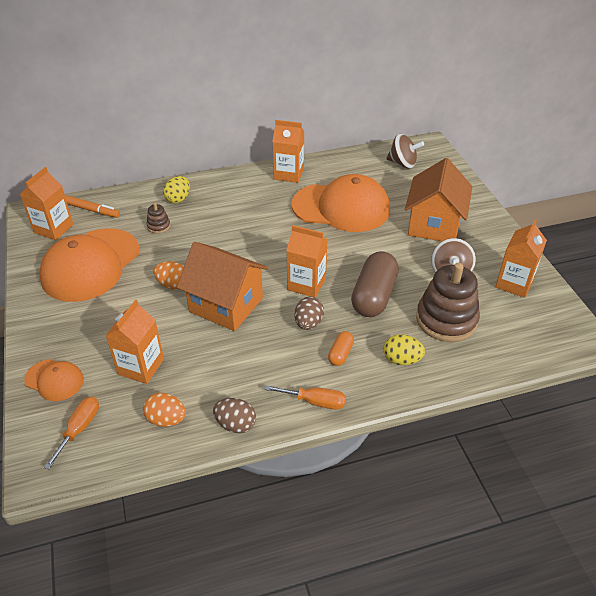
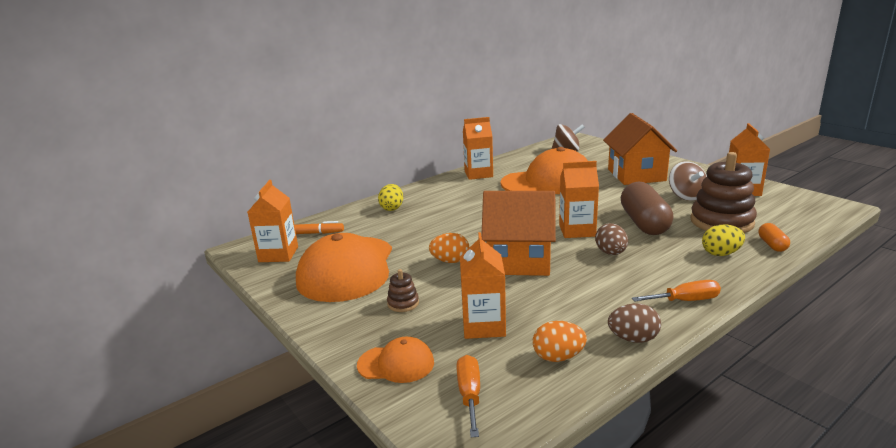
camera: 20 degrees left, 20 degrees down
(158, 226) = (391, 228): brown stacking toy -> brown stacking toy (403, 303)
(340, 354) = (665, 264): orange capsule -> orange capsule (772, 245)

